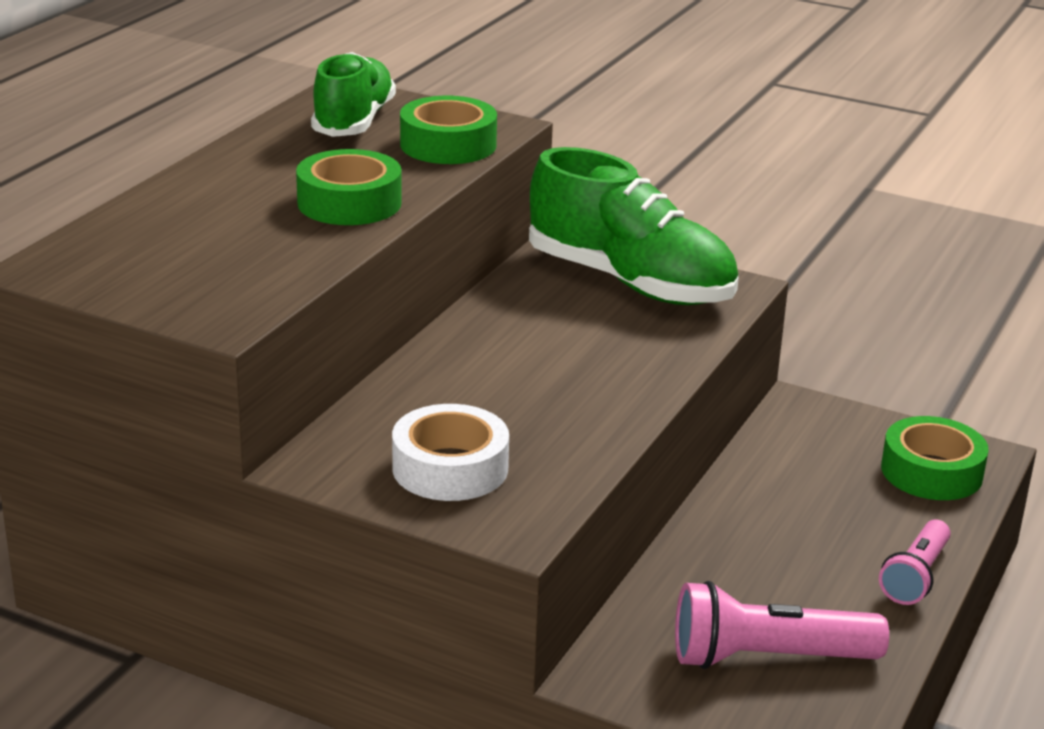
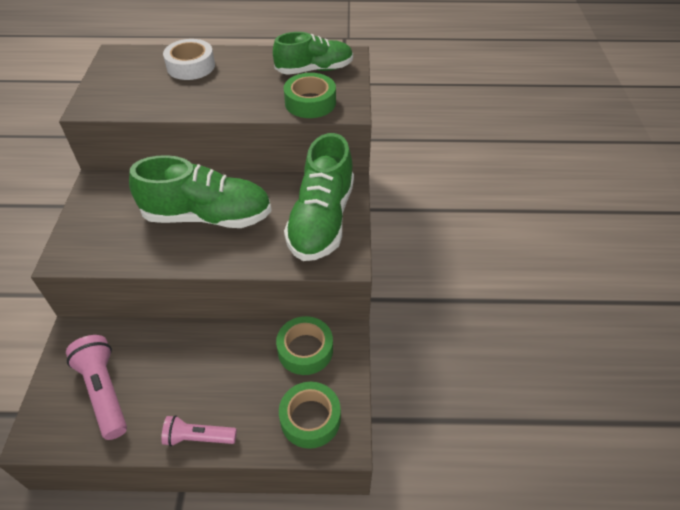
camera: 65 degrees right, 20 degrees up
(349, 203) = (222, 98): green tape -> green tape (305, 350)
(450, 468) = (108, 220): white tape -> white tape (191, 66)
(531, 371) = (207, 216): none -> green shoe

